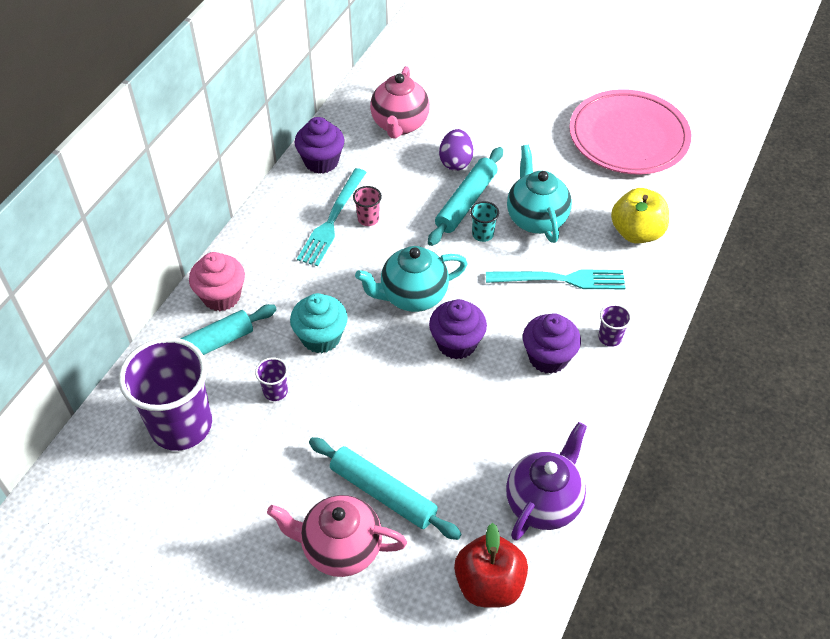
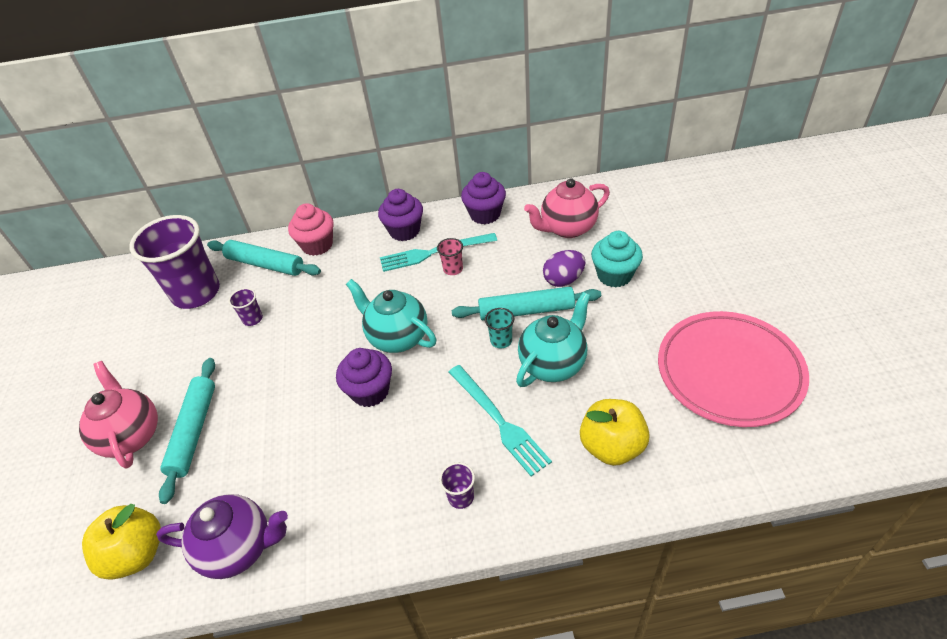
camera: 60 degrees right, 5 degrees down
(321, 337) = (318, 312): turquoise cupcake -> turquoise cupcake (614, 275)
(489, 584) = (136, 554): red apple -> yellow apple
(548, 357) = (401, 462): purple cupcake -> purple cupcake (404, 231)

